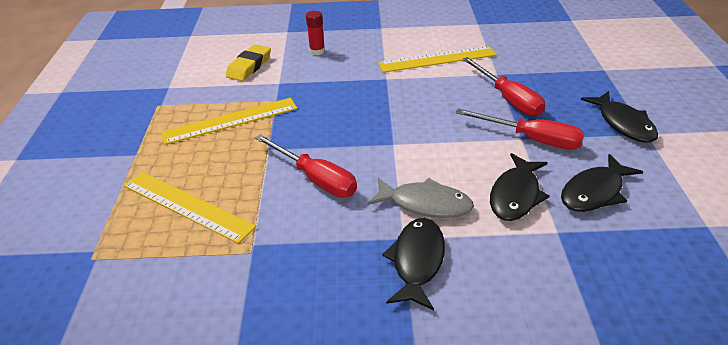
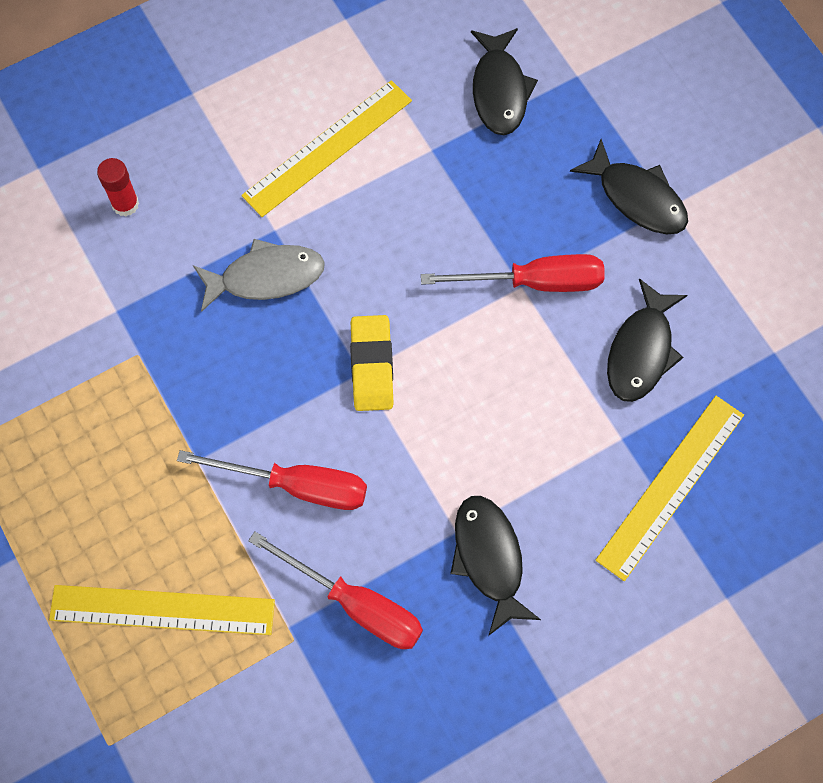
camera: 30 degrees left, 30 degrees up
(230, 120) = (102, 428): yellow ruler -> yellow ruler (670, 486)
(249, 66) = (40, 291): yellow eraser -> yellow eraser (372, 366)
(425, 204) = (455, 465): grey fish -> grey fish (266, 277)
(508, 99) = (471, 205): red screwdriver -> red screwdriver (355, 604)
(515, 195) = (554, 399): black fish -> black fish (499, 90)

